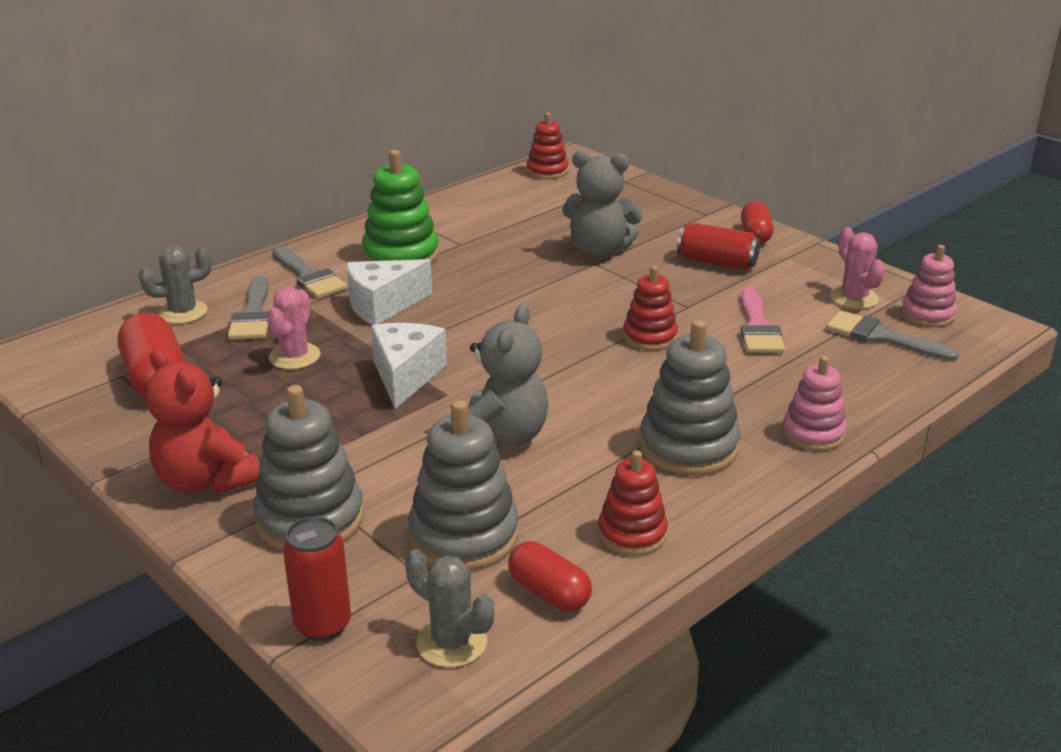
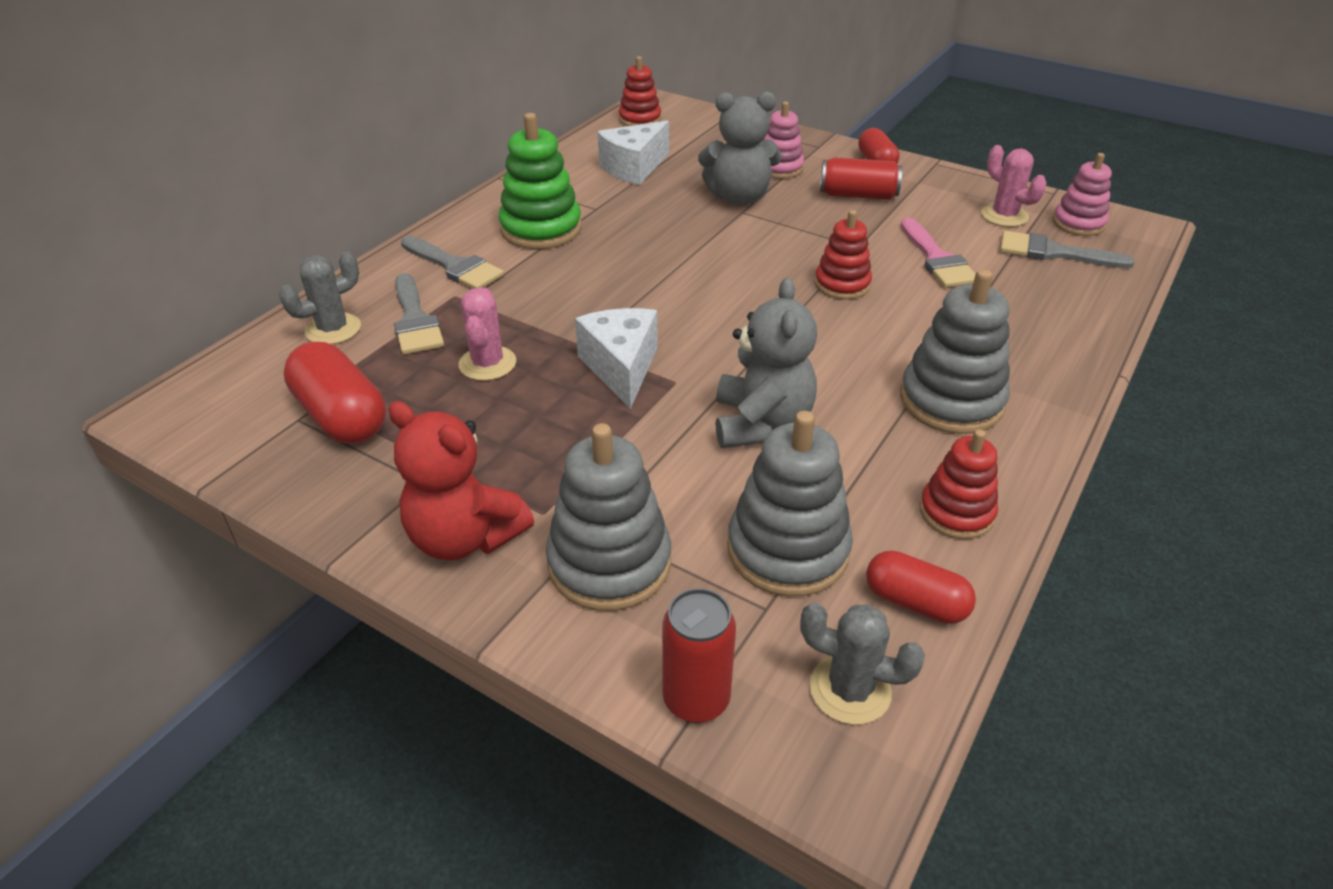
camera: 15 degrees left, 10 degrees up
(383, 306) = (553, 289): white cheese -> white cheese (634, 168)
(813, 433) = (1057, 366): pink stacking toy -> pink stacking toy (780, 168)

